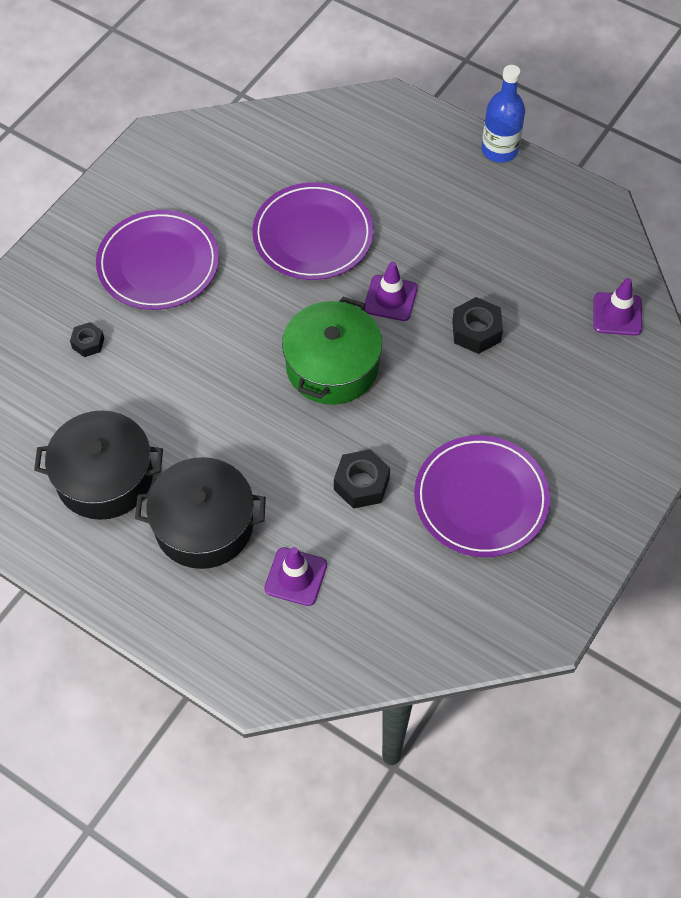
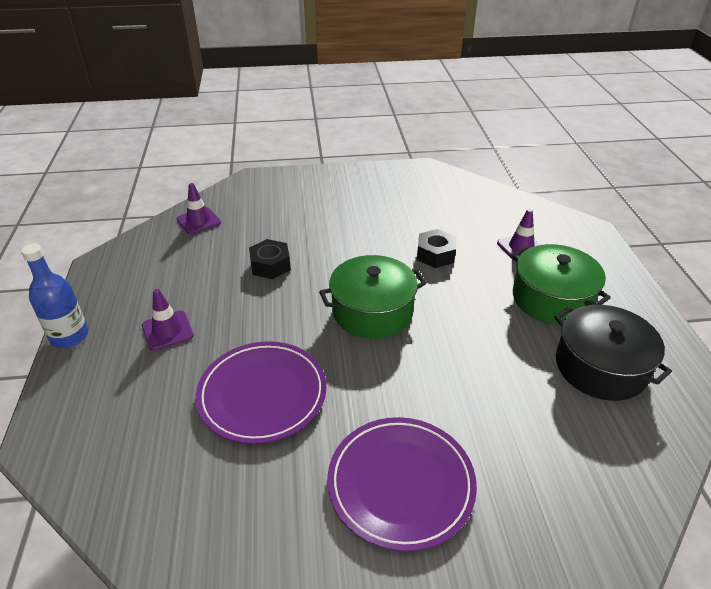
camera: 130 degrees left, 20 degrees down
(88, 343) = (532, 469): black nut -> none
(204, 525) = (552, 299): black pot -> green pot
(390, 298) = (283, 315): purple traffic cone -> purple traffic cone (167, 330)
(481, 499) = (385, 213): purple plate -> none

